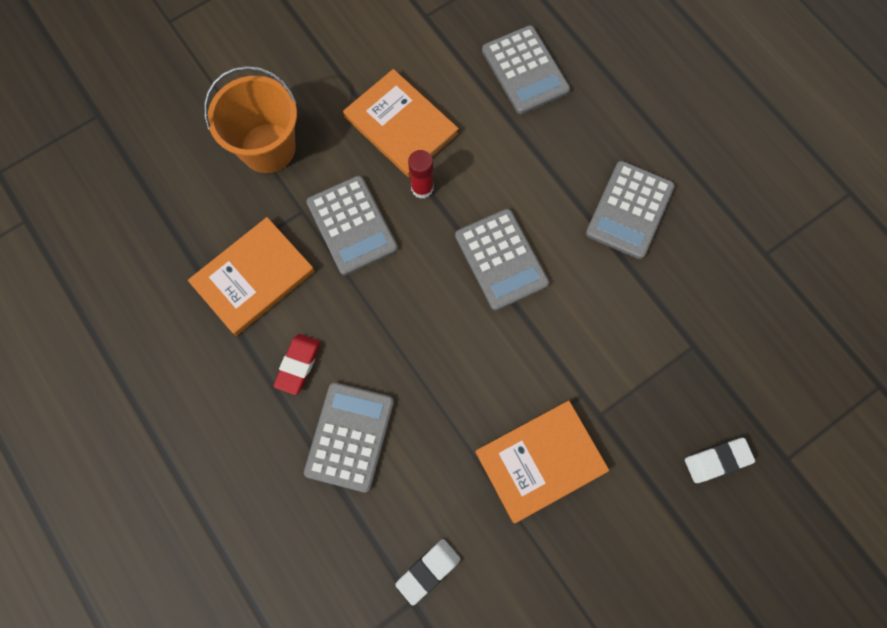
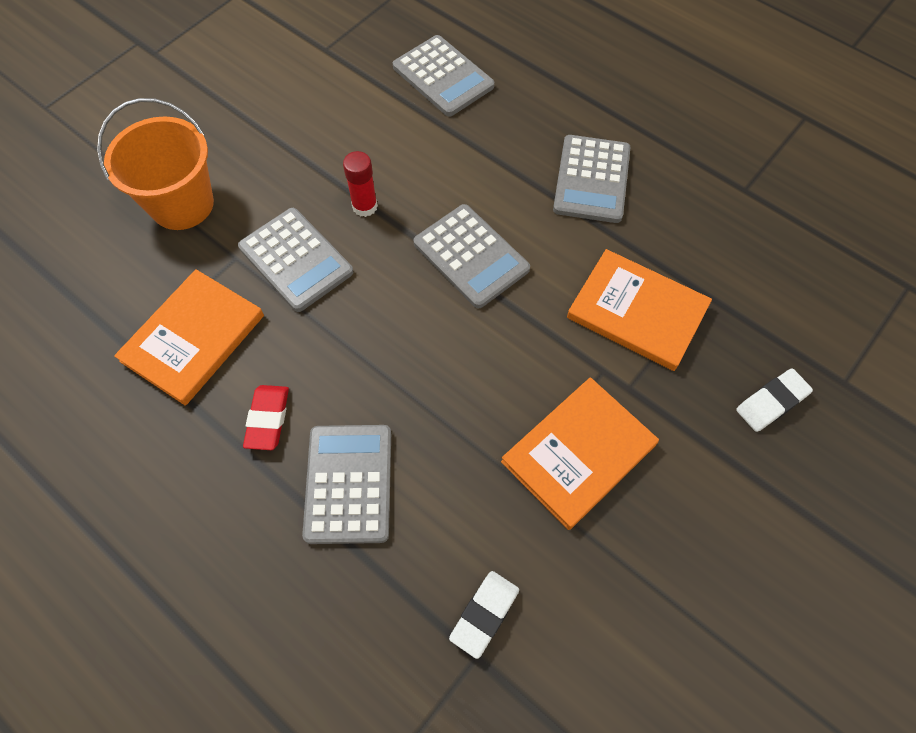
camera: 15 degrees left, 10 degrees down
(401, 125) = (325, 152): orange book -> orange book (637, 312)

